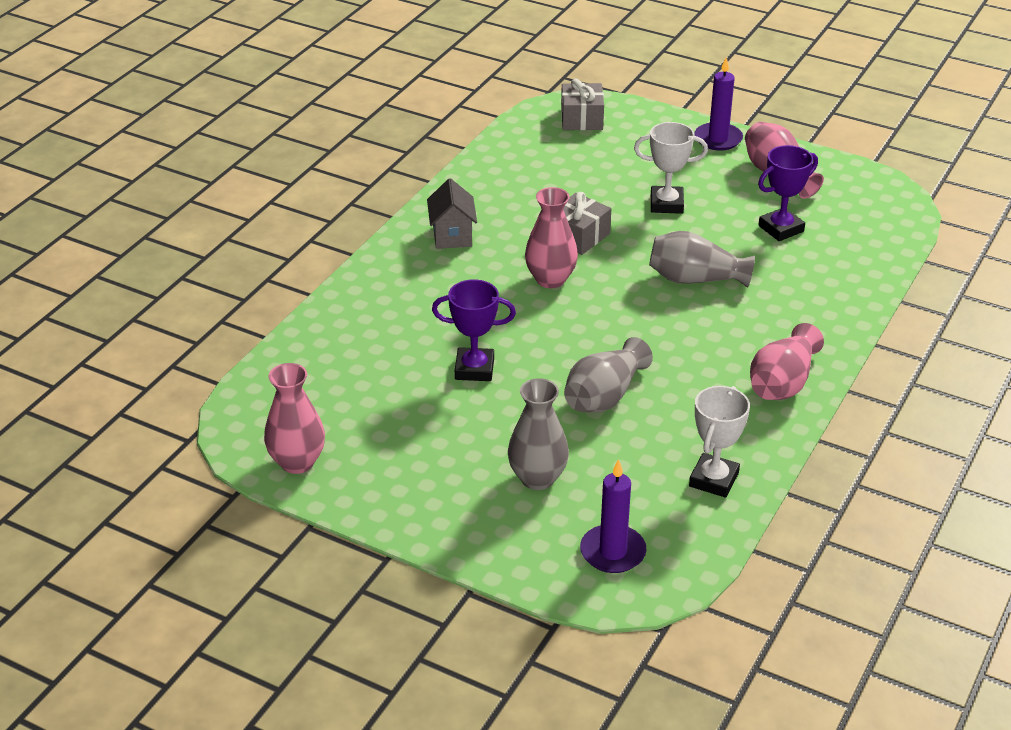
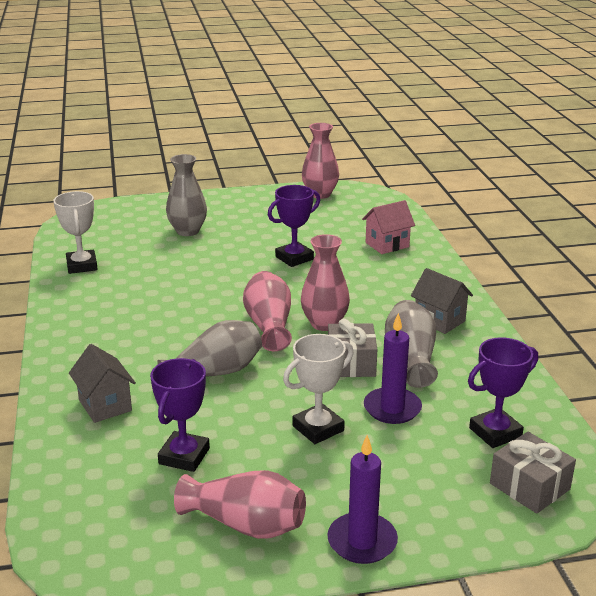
camera: 140 degrees right, 10 degrees down
(357, 338) = (387, 245): none -> pink house
(552, 149) = (495, 432): none -> purple trophy
(604, 396) = (195, 276): grey vase -> grey vase (411, 358)
(612, 552) = (112, 222): purple candle -> purple candle (392, 408)
(782, 383) = (77, 330): pink vase -> pink vase (269, 325)
(810, 292) = (105, 405): none -> grey house

